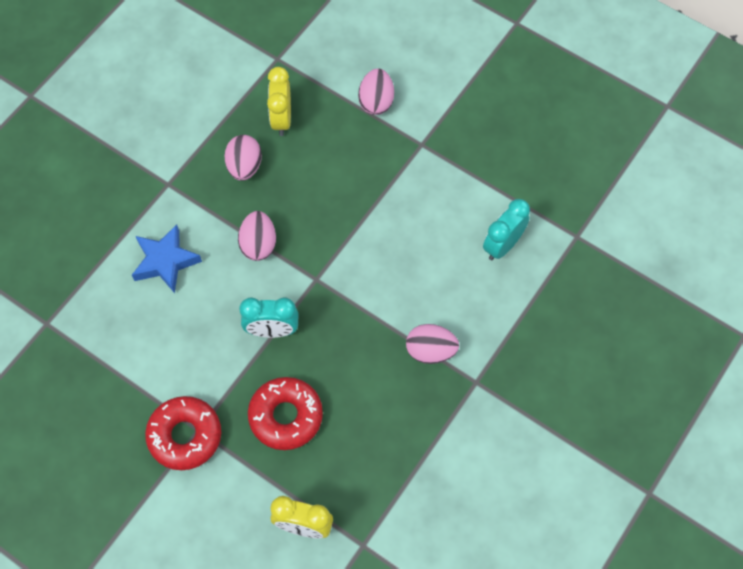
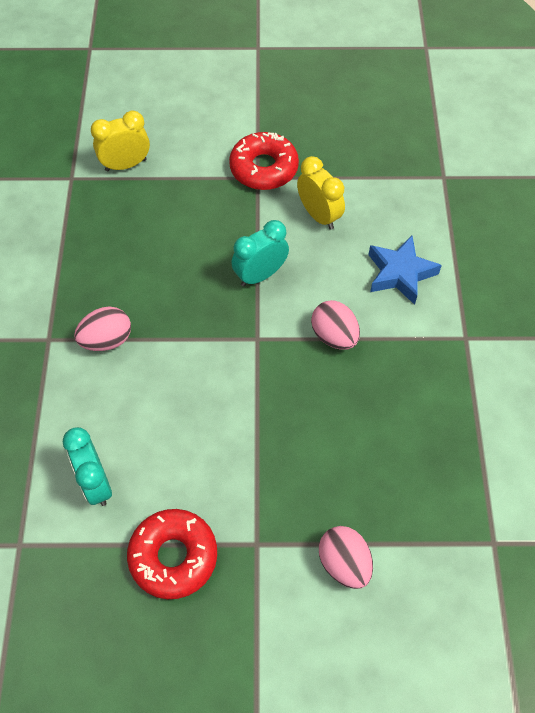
camera: 145 degrees right, 5 degrees down
(244, 167) = (413, 399): pink egg -> none
(282, 119) = (424, 473): yellow clock -> yellow clock (319, 215)
(286, 416) = (196, 222): red donut -> red donut (173, 556)
(503, 245) = (96, 483): turquoise clock -> turquoise clock turned 150 degrees clockwise

